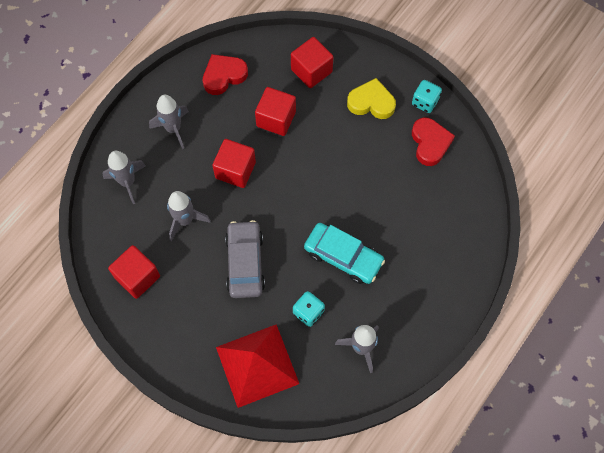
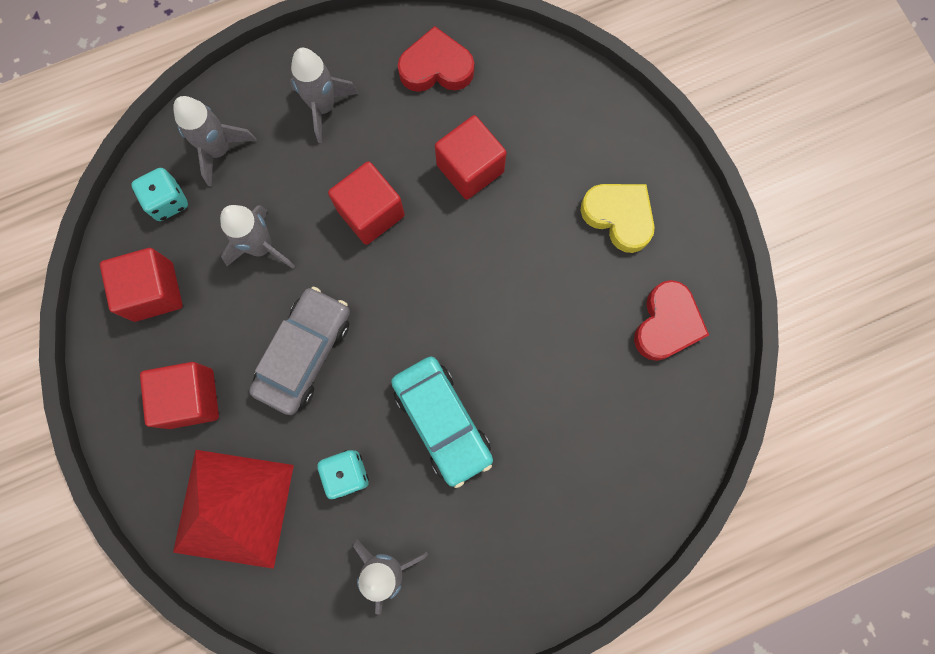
camera: 30 degrees right, 10 degrees up
(311, 71) = (562, 124): red cube -> red cube (191, 398)
(425, 102) = (697, 258): turquoise dice -> turquoise dice (168, 201)

